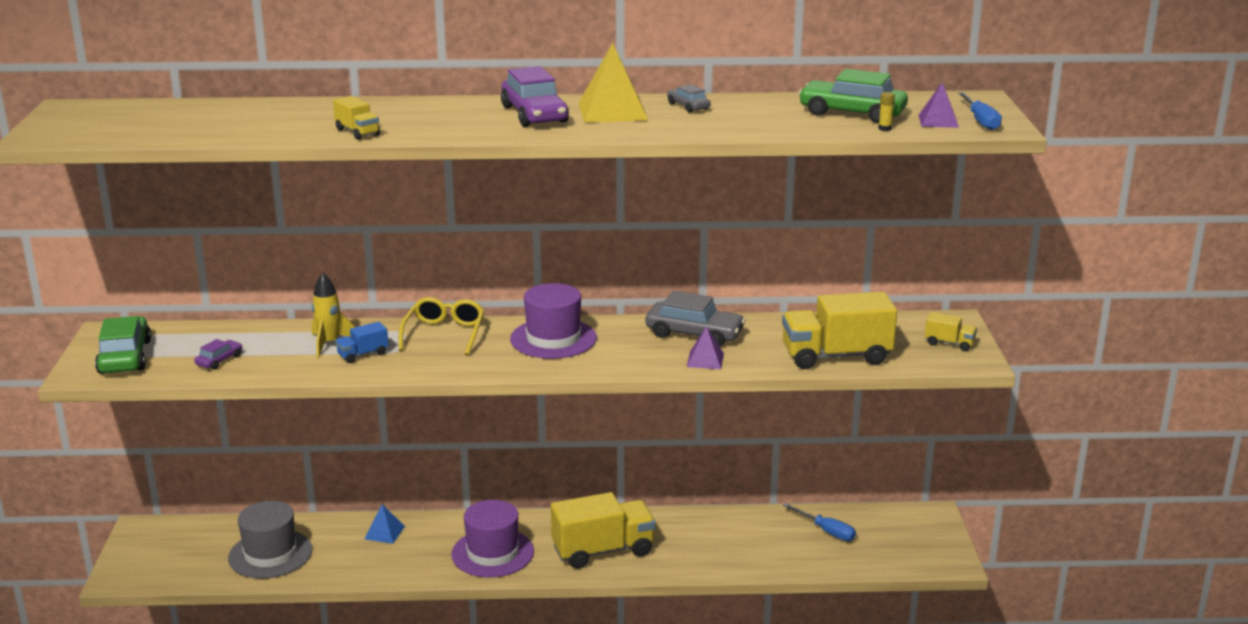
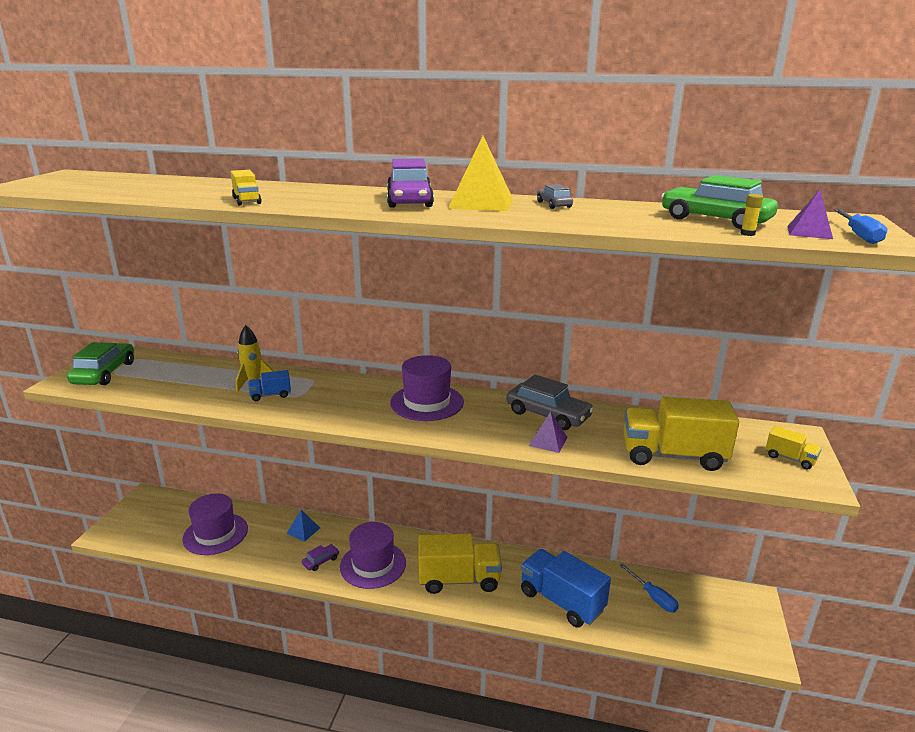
camera: 15 degrees right, 0 degrees up
(219, 360) = (165, 385): purple car -> purple car (321, 561)
(270, 554) = (215, 534): grey hat -> purple hat
(444, 333) = (344, 386): yellow glasses -> none
(727, 551) = (561, 601): none -> blue truck

